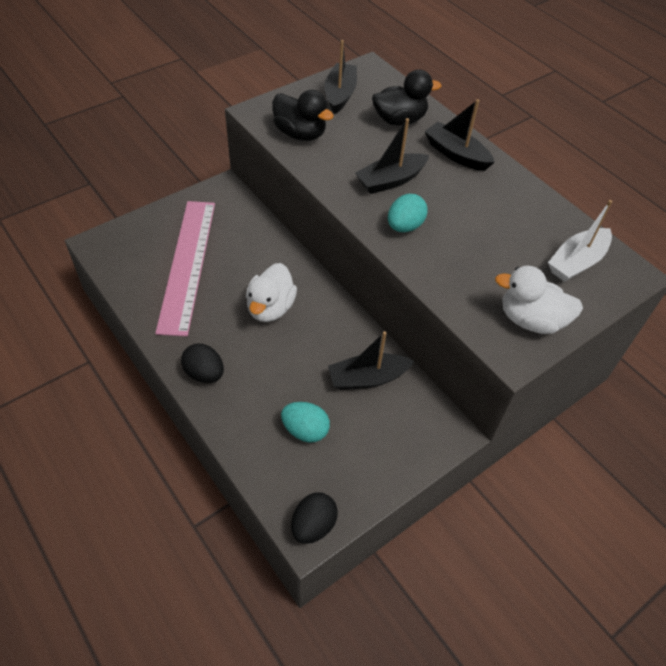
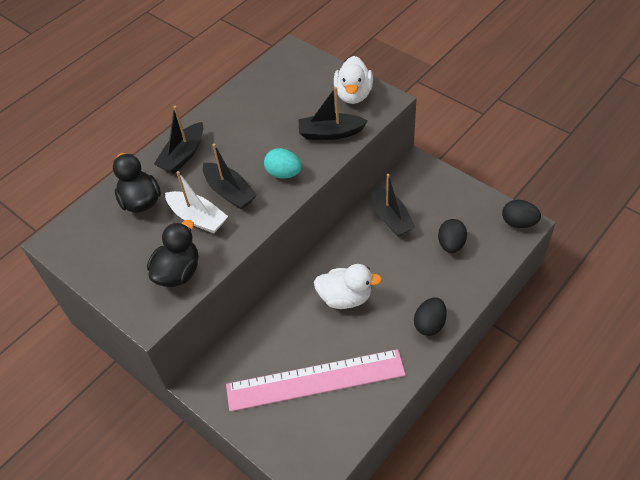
camera: 95 degrees left, 0 degrees up
(305, 430) = (451, 244): turquoise egg -> black egg
(340, 95) = (107, 255): black boat -> black boat (330, 133)
(576, 262) = (289, 77): white boat -> white boat (197, 218)

